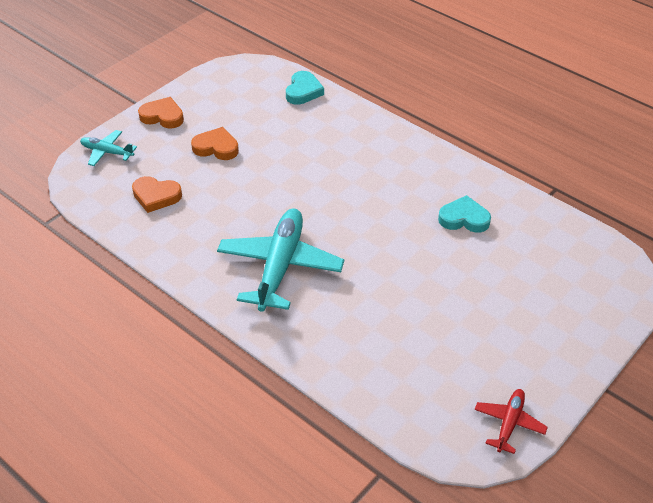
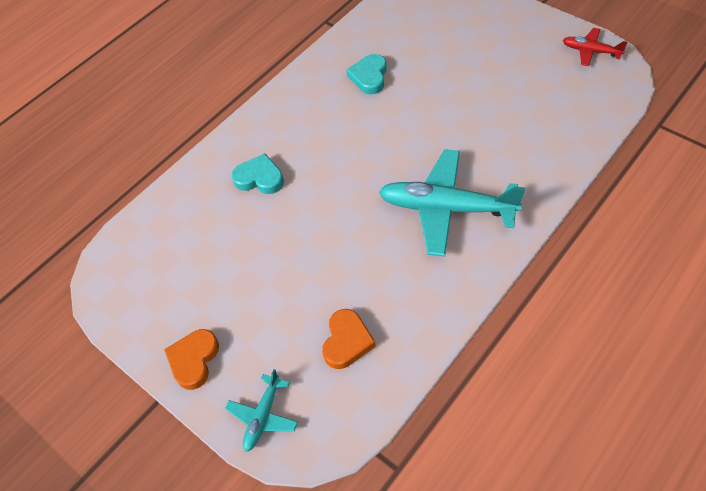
camera: 85 degrees left, 10 degrees up
(216, 147) = (259, 289): orange heart -> none
(303, 91) = (162, 213): turquoise heart -> turquoise heart (259, 178)

